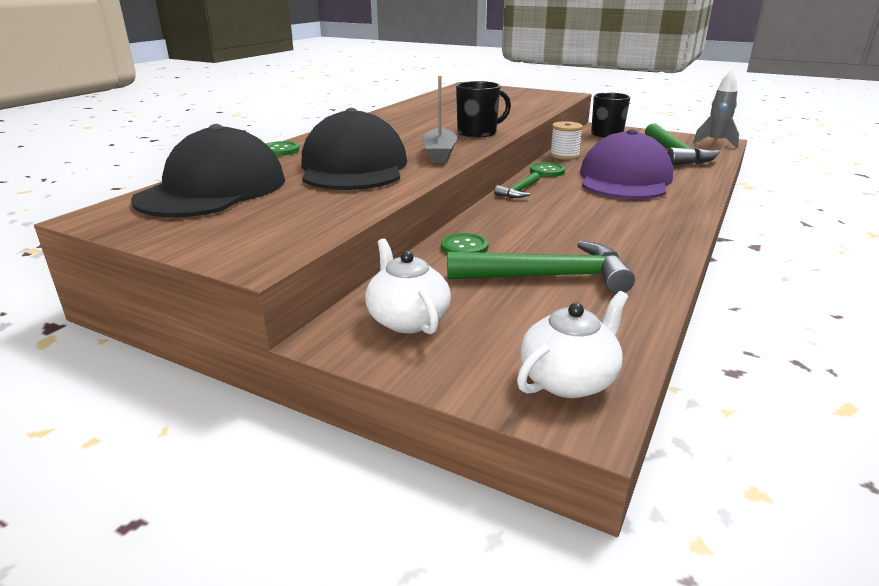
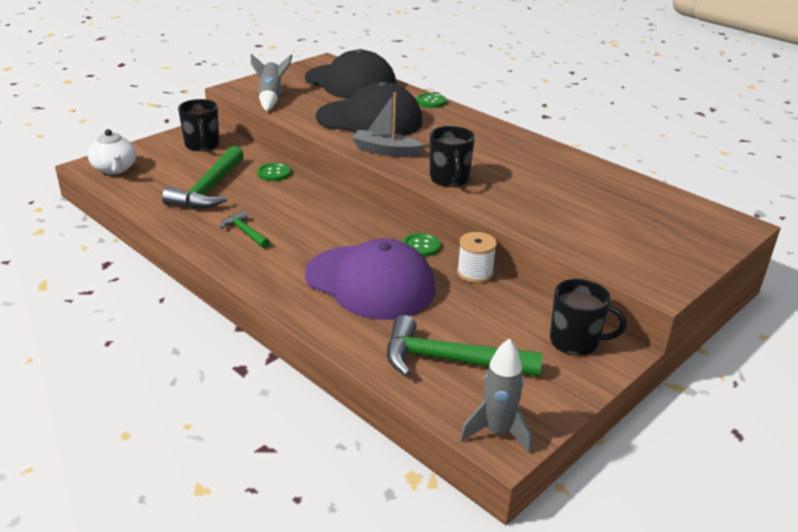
camera: 105 degrees right, 5 degrees up
(296, 226) = (271, 97): none -> grey rocket
(407, 319) = (202, 145): white teapot -> black mug
(519, 191) = (369, 217): green hammer -> green hammer (245, 232)

